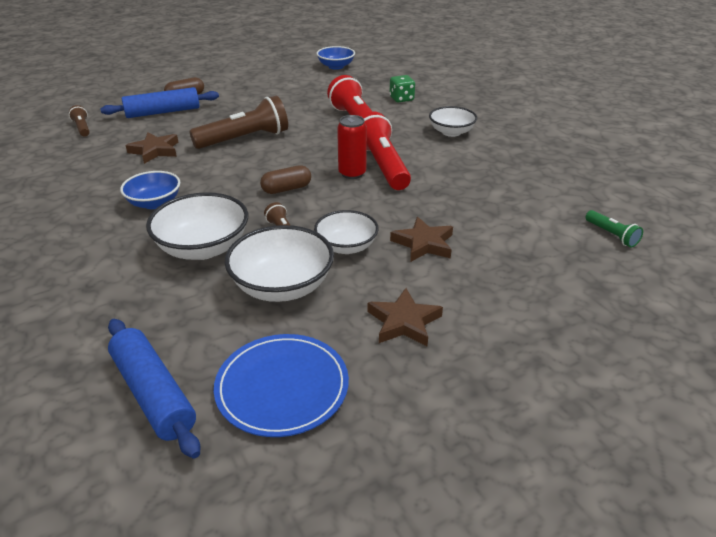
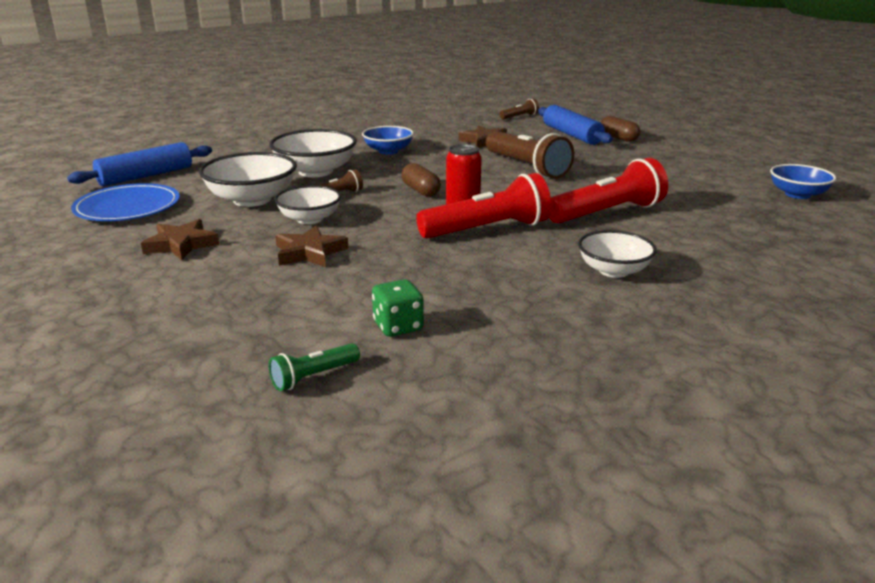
camera: 85 degrees right, 10 degrees down
(401, 99) = (714, 237): green dice -> green dice (398, 326)

